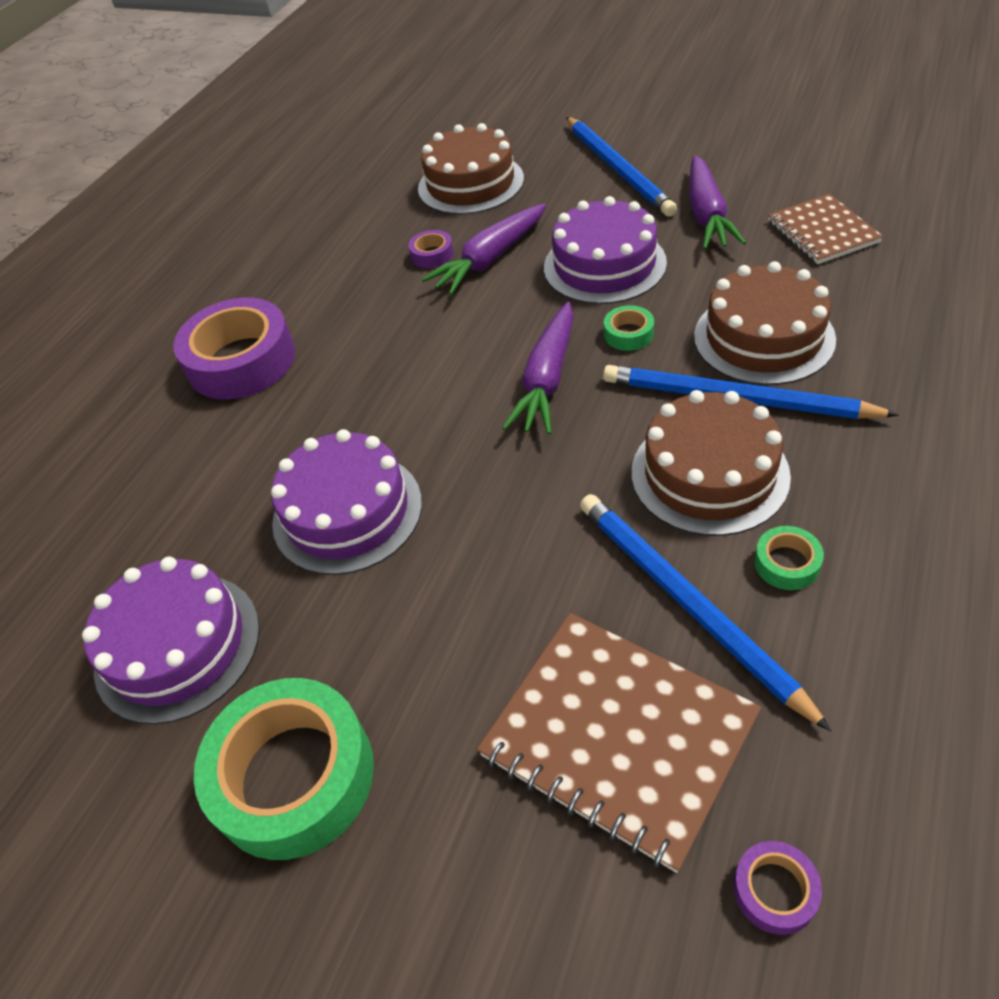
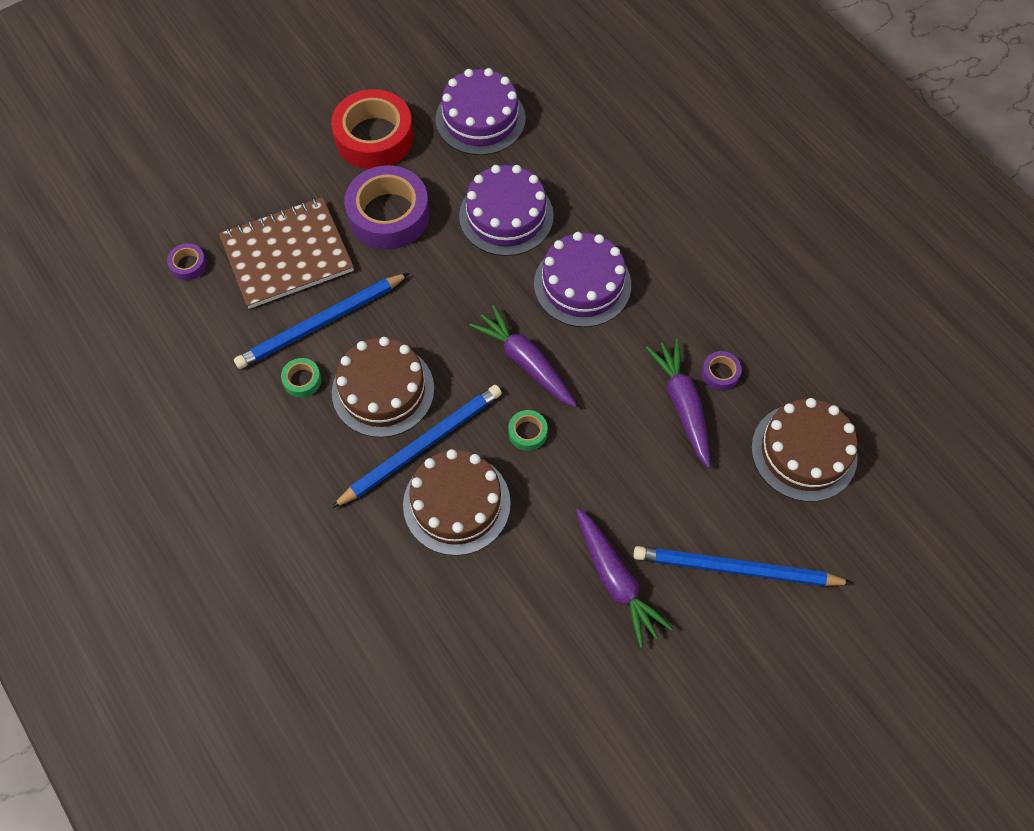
camera: 115 degrees right, 15 degrees up
(241, 361) = (687, 216): purple tape -> purple tape (389, 215)
(294, 776) = (374, 137): green tape -> red tape
(604, 265) = (612, 469): purple cake -> purple cake (582, 284)
(687, 603) = (321, 323): blue pencil -> blue pencil turned 150 degrees clockwise
(706, 215) = (616, 580): purple carrot -> purple carrot turned 150 degrees counterclockwise
(822, 232) = (527, 637): brown notebook -> none

